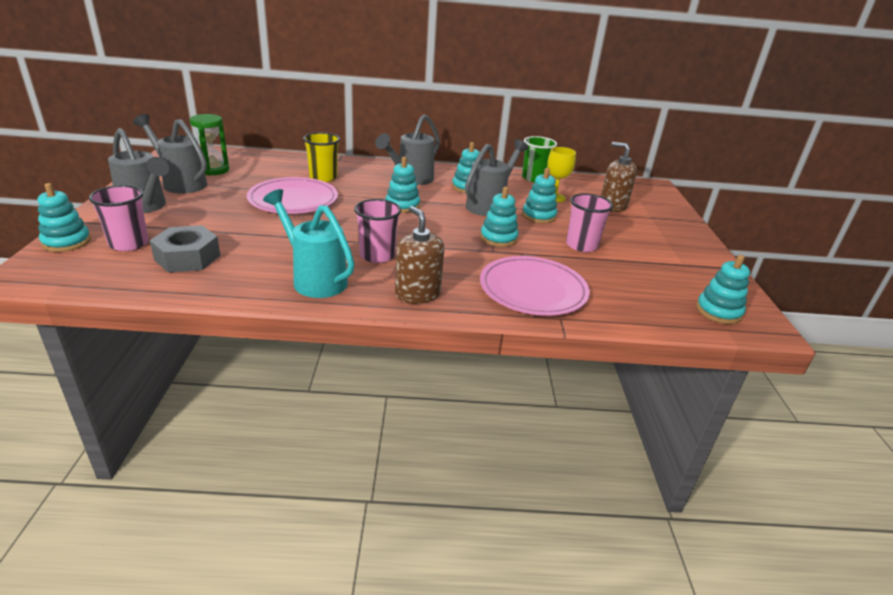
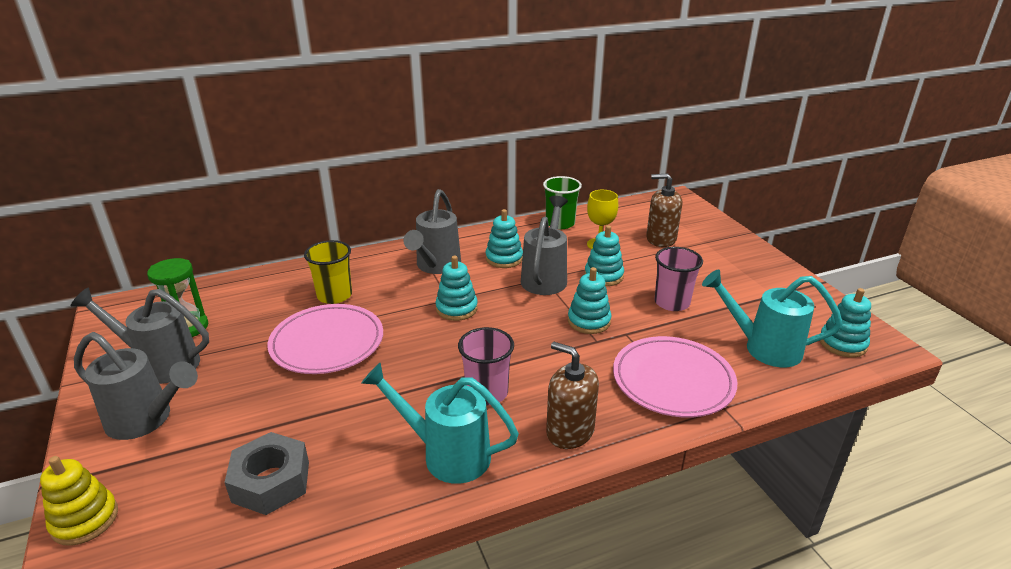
camera: 20 degrees left, 0 degrees up
(67, 242) = (85, 520): turquoise stacking toy -> yellow stacking toy
(129, 244) = (175, 489): pink cup -> none
(637, 293) = (763, 347): none -> turquoise watering can

